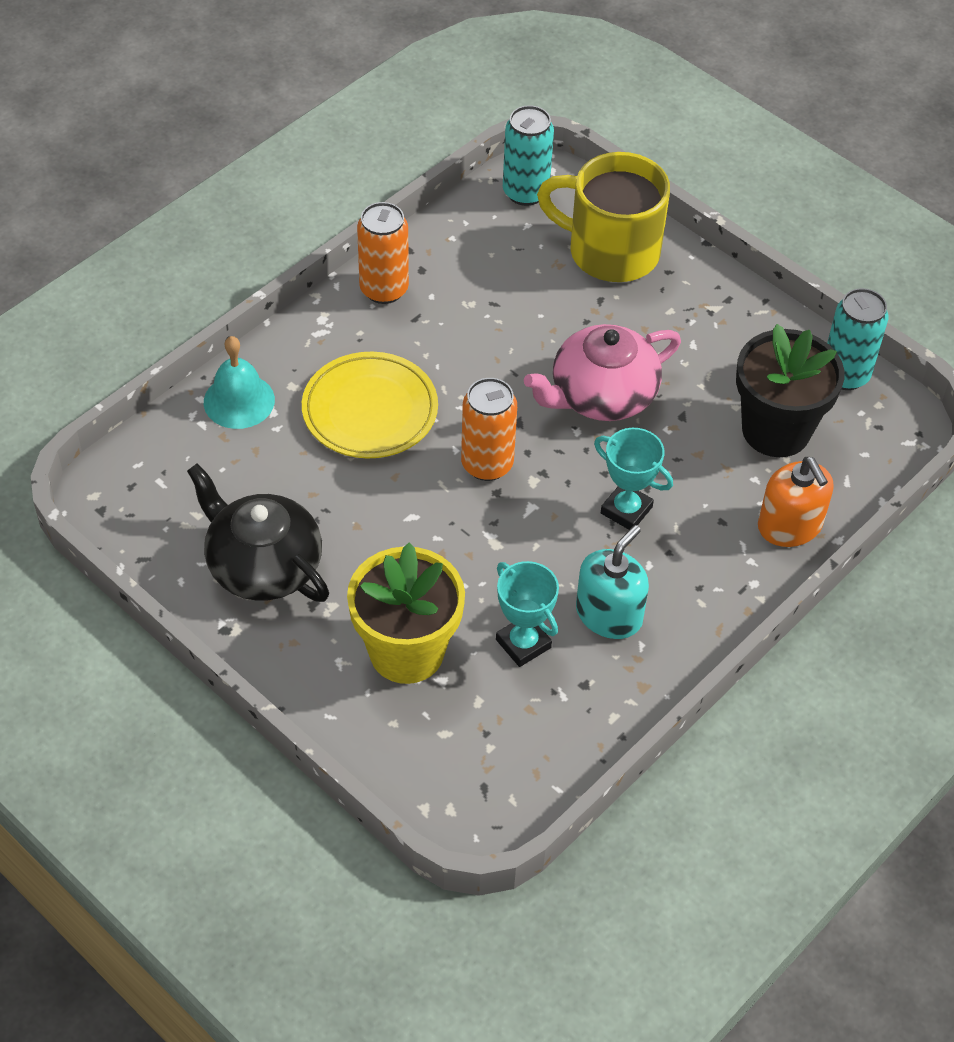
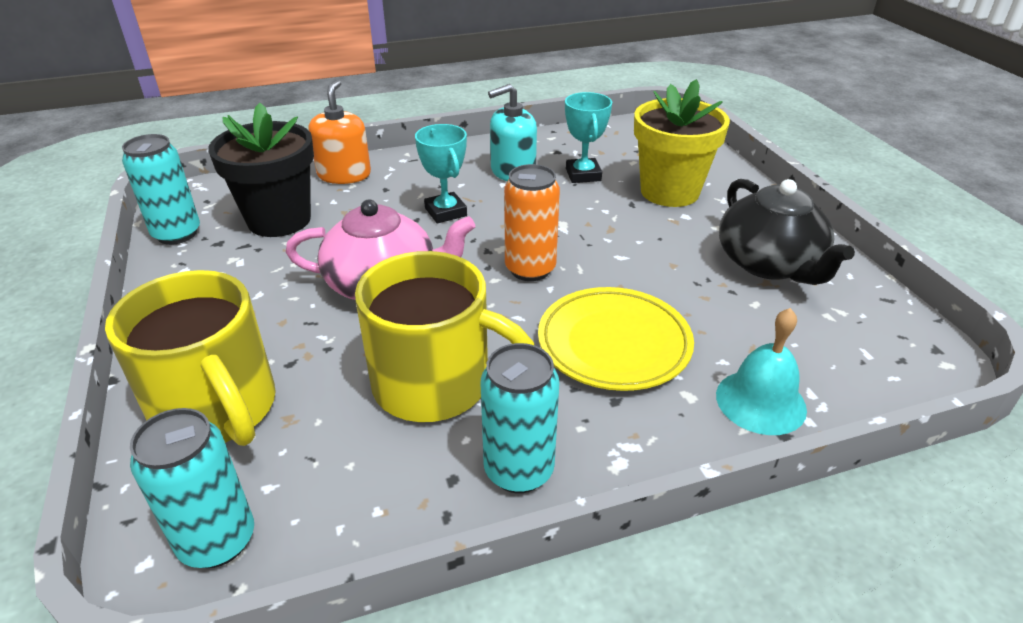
camera: 150 degrees left, 15 degrees down
(384, 289) = (518, 470): orange can -> turquoise can
(480, 324) = (436, 385): none -> yellow mug

